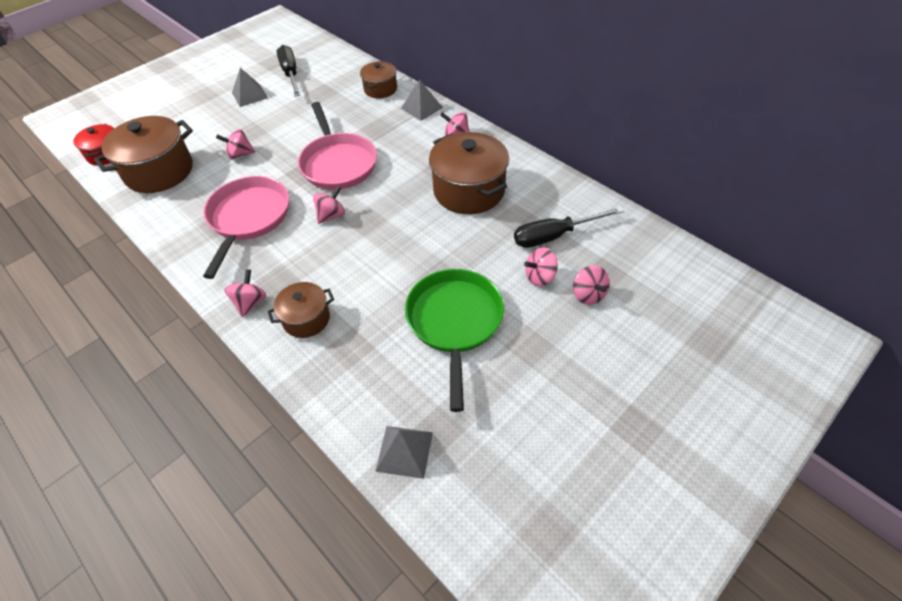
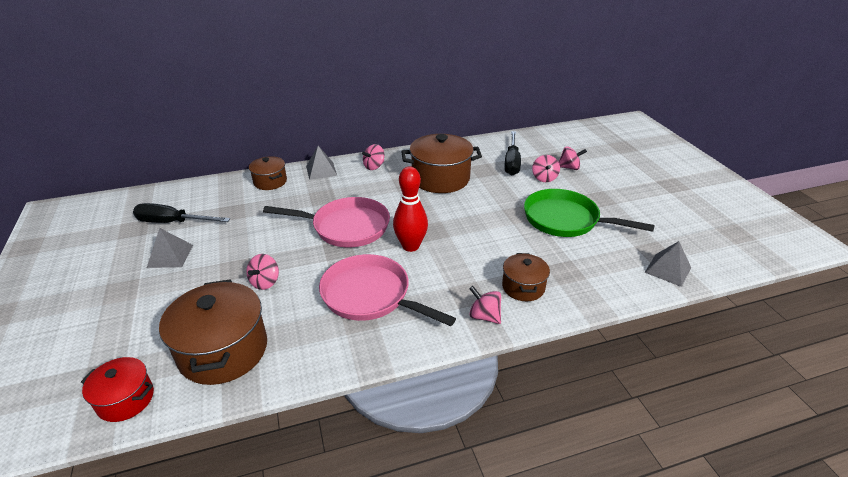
camera: 65 degrees left, 15 degrees down
(331, 215) = (411, 246): pink spinning top -> red bowling pin

